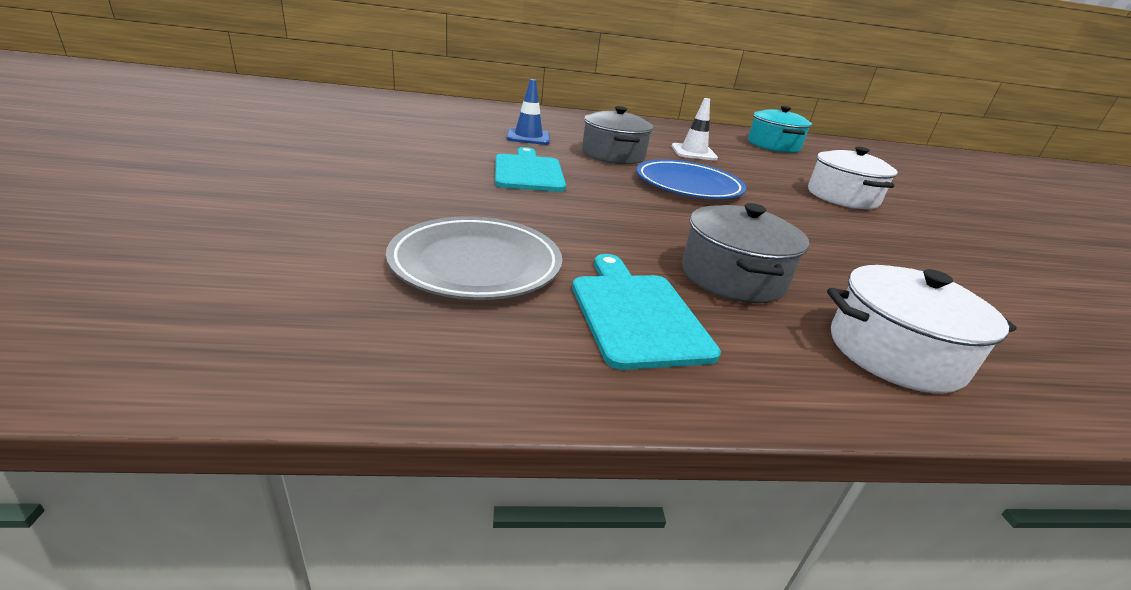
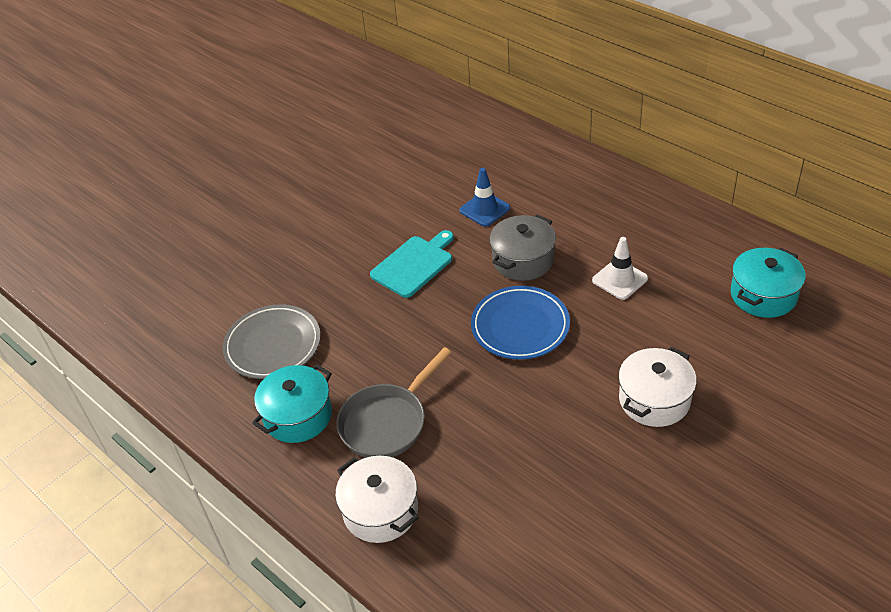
camera: 55 degrees right, 15 degrees up
(636, 314) = (298, 416): turquoise cutting board -> turquoise pot
(732, 277) = (387, 422): grey pot -> grey pan

